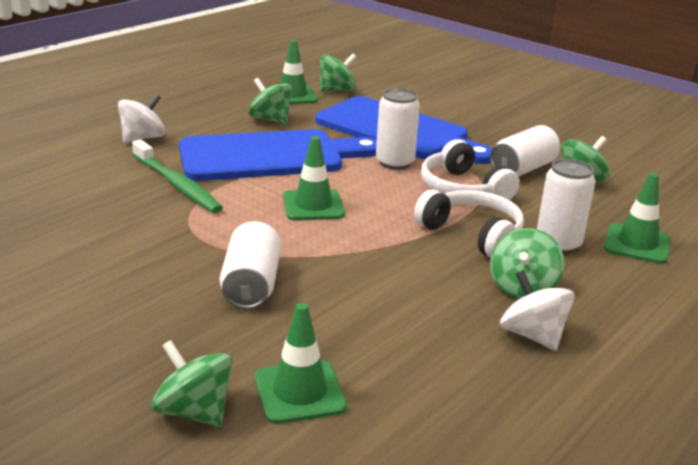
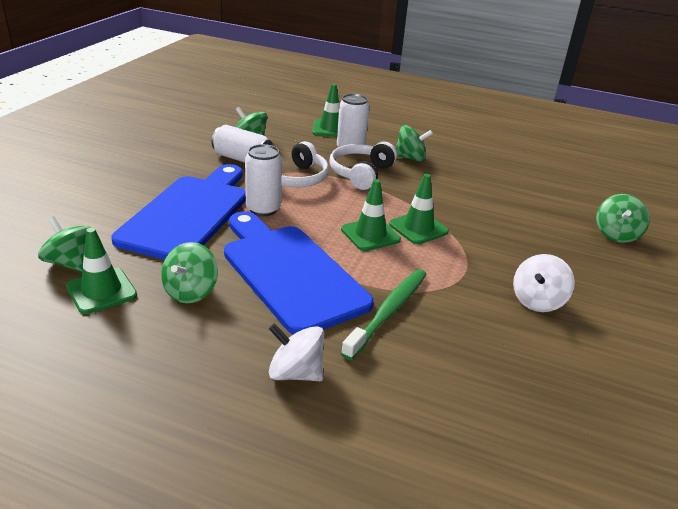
camera: 110 degrees left, 5 degrees up
(251, 285) = (497, 240): white can -> none
(299, 392) = (567, 209): green traffic cone -> green traffic cone (418, 228)
(532, 335) = (453, 156): white spinning top -> white spinning top (537, 301)

